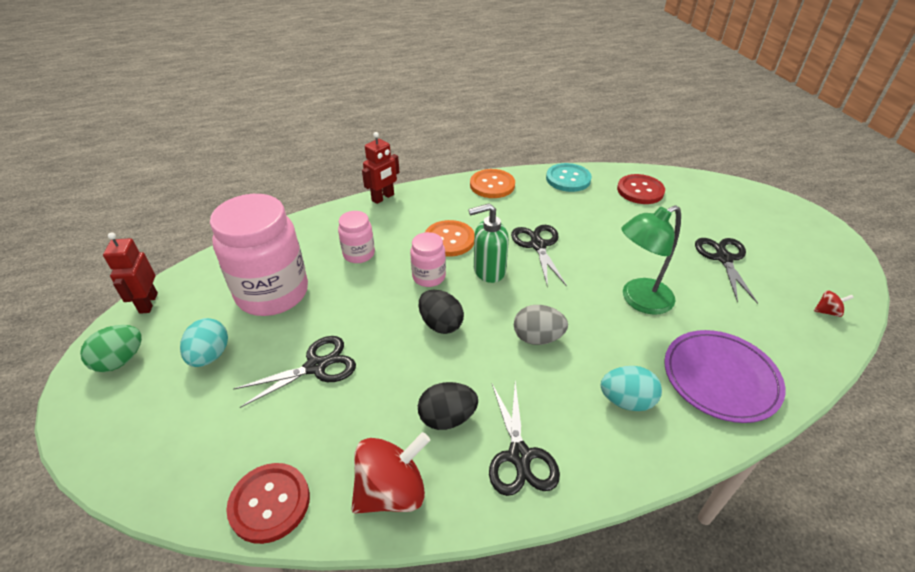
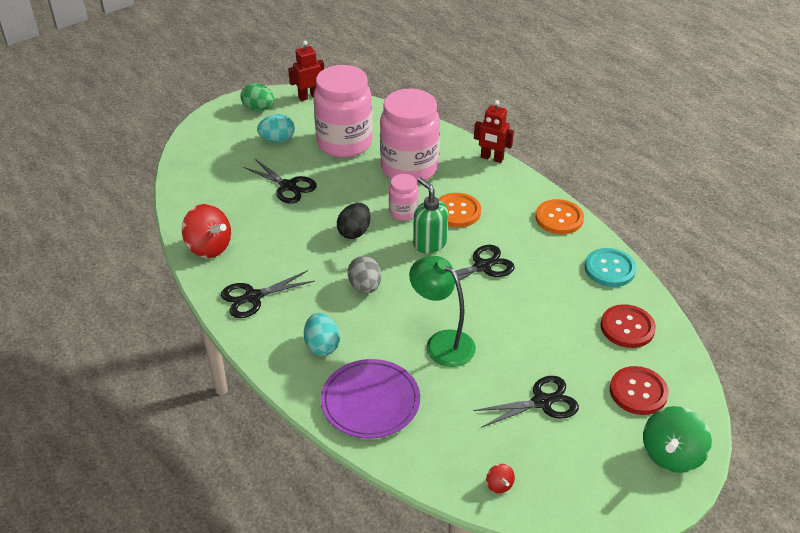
camera: 70 degrees right, 0 degrees up
(270, 503) = (186, 203): red button -> red button (638, 392)
(359, 254) = (409, 168): pink jar -> pink jar, size x2.09
(447, 418) = (270, 257): black egg -> none
(781, 211) = (671, 455): none -> green spinning top

